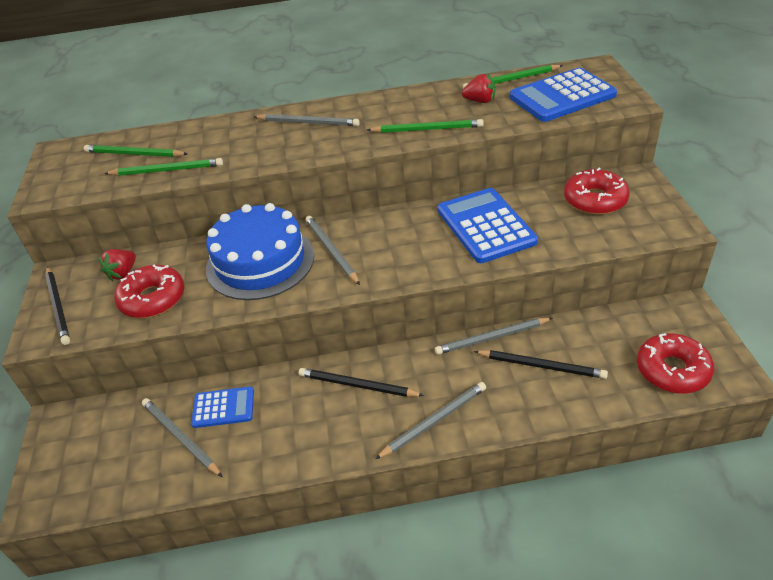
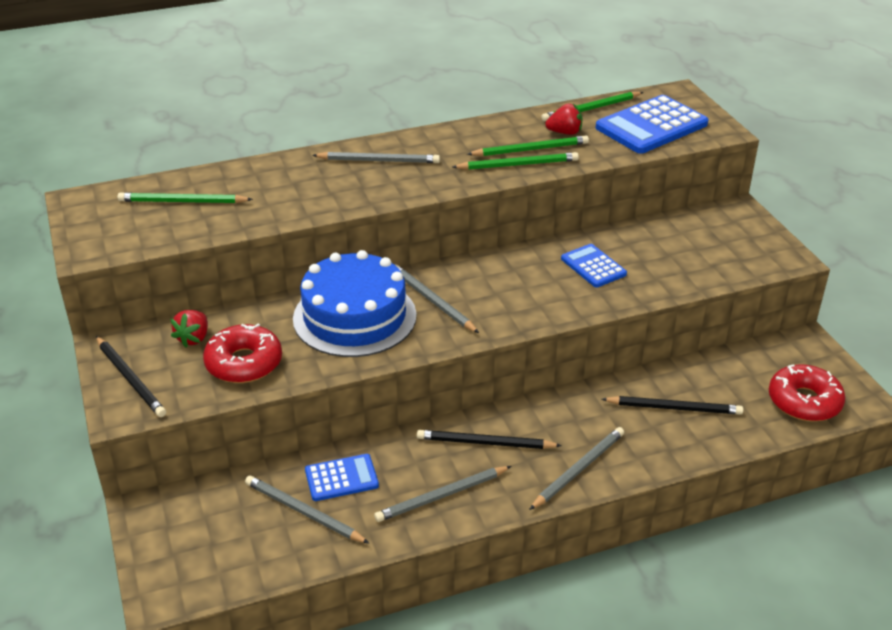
camera: 15 degrees left, 5 degrees down
(167, 170) = (233, 218): green pencil -> green pencil (530, 149)
(485, 226) = (593, 266): blue calculator -> blue calculator, size x0.56
(492, 338) = (615, 385): grey pencil -> grey pencil (442, 496)
(595, 200) = (700, 235): red donut -> none

